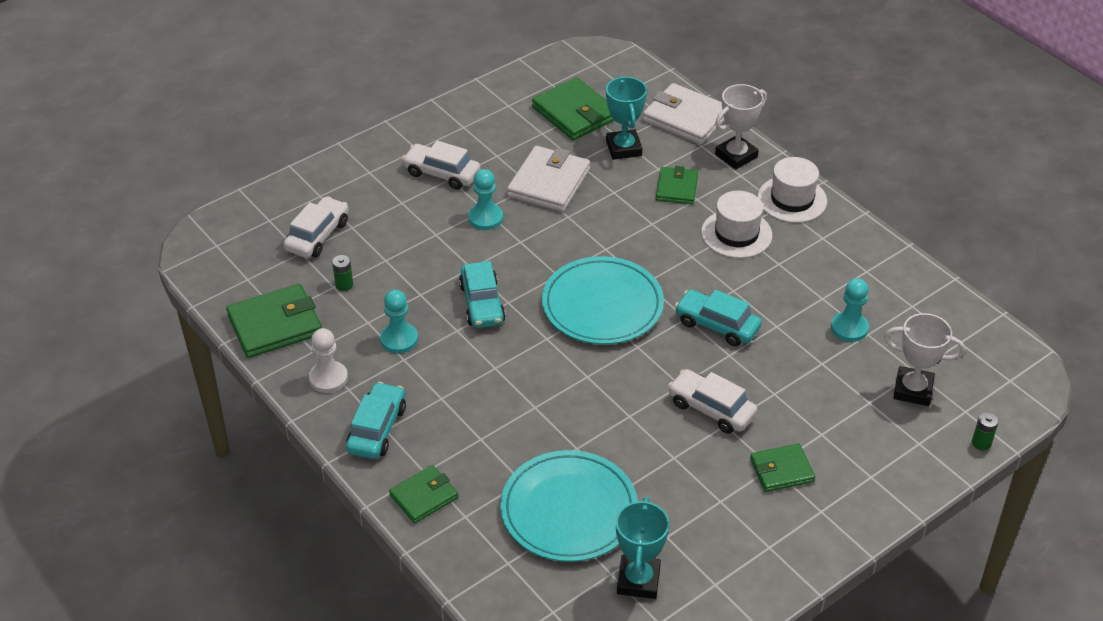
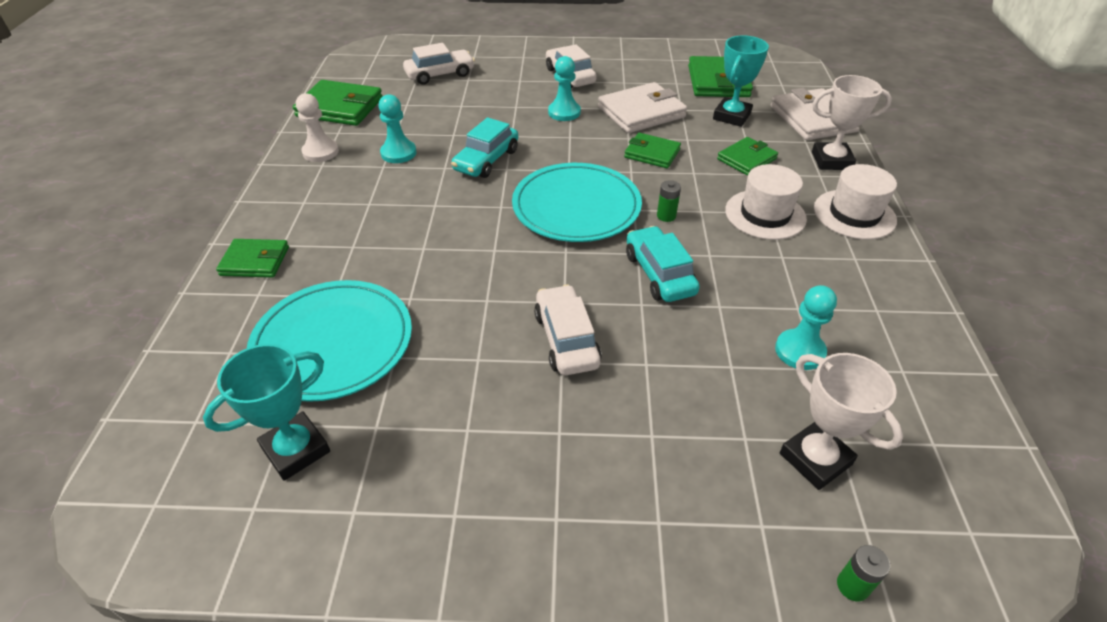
camera: 40 degrees right, 0 degrees up
(344, 285) = (414, 106): green battery -> green battery (666, 216)
(377, 429) = (299, 198): turquoise car -> none
(781, 470) = (565, 443): green wallet -> green wallet (652, 153)

